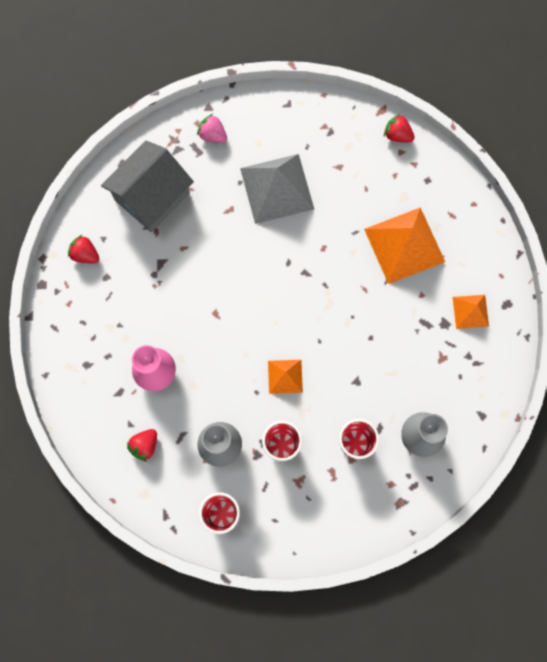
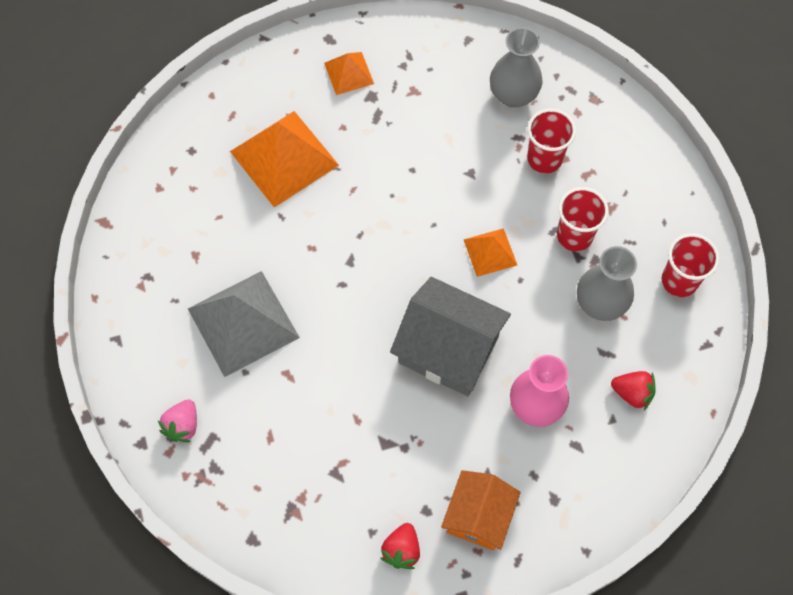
camera: 105 degrees left, 10 degrees down
(91, 310) = (478, 516): none -> orange house
(152, 196) = (293, 482): grey house -> grey house (448, 350)
(397, 135) = (136, 196): red strawberry -> none

